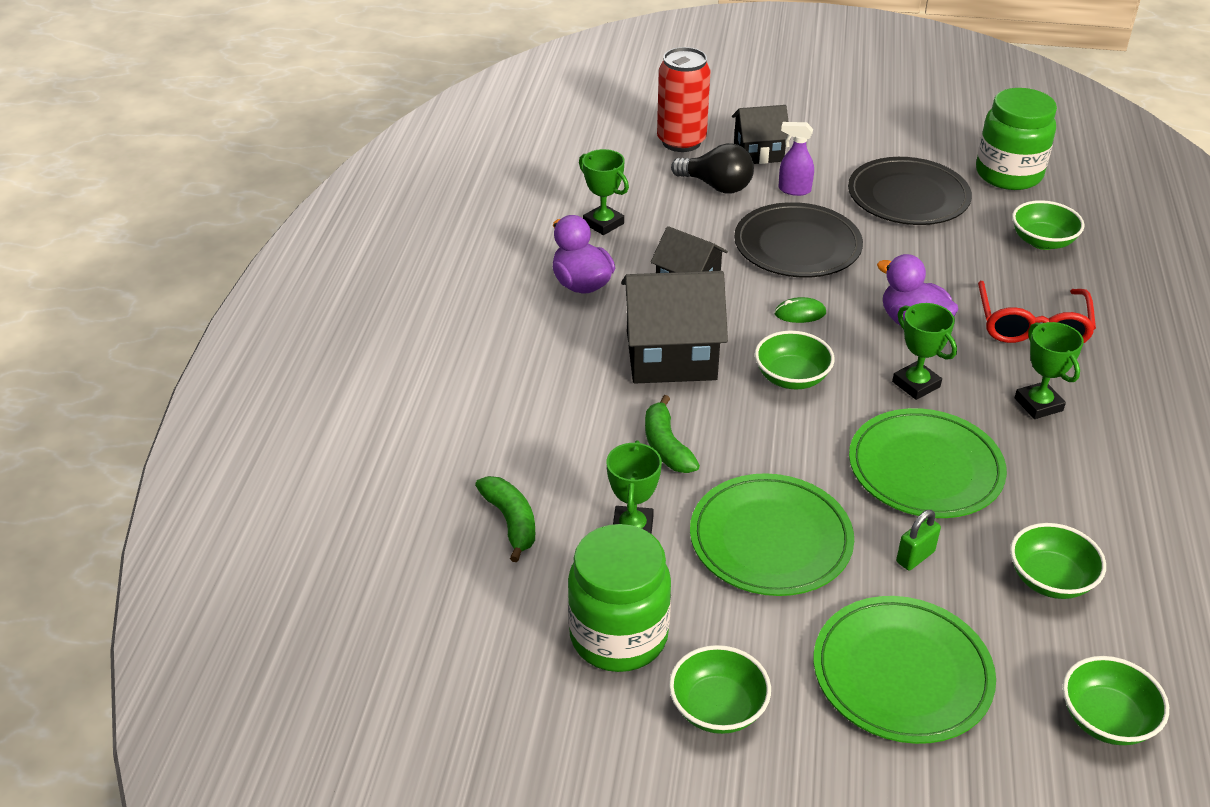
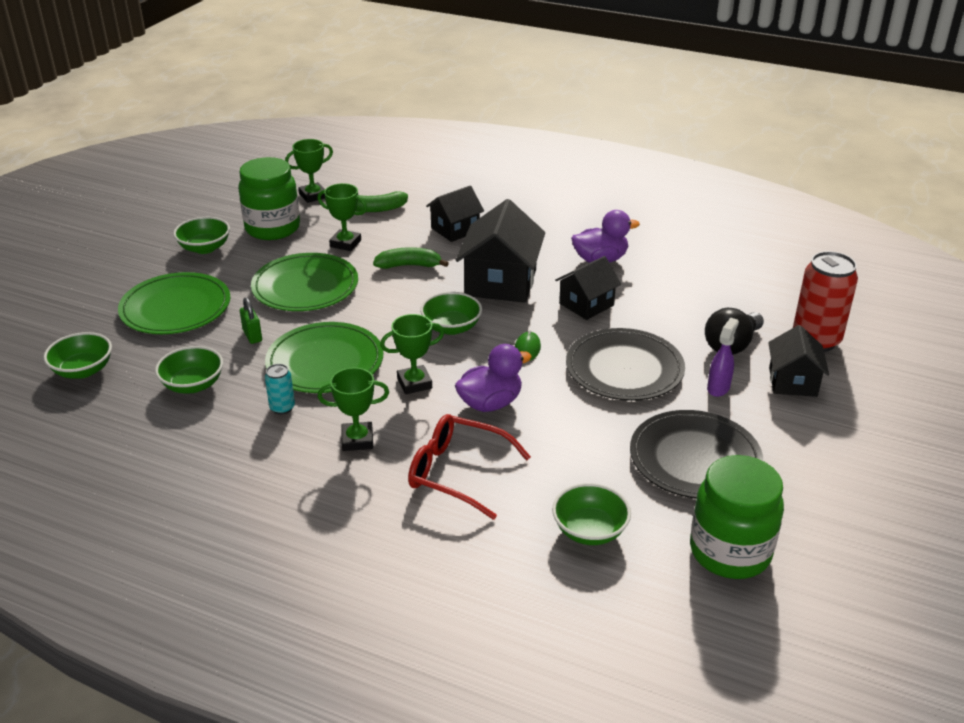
camera: 105 degrees right, 5 degrees down
(548, 422) = (455, 229): none -> black house
(603, 223) = (681, 280): green trophy -> green trophy (313, 196)
(1031, 480) = (282, 408): none -> turquoise can

